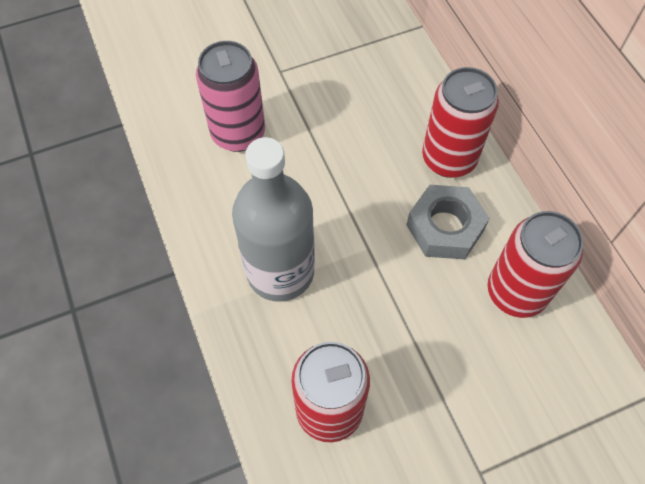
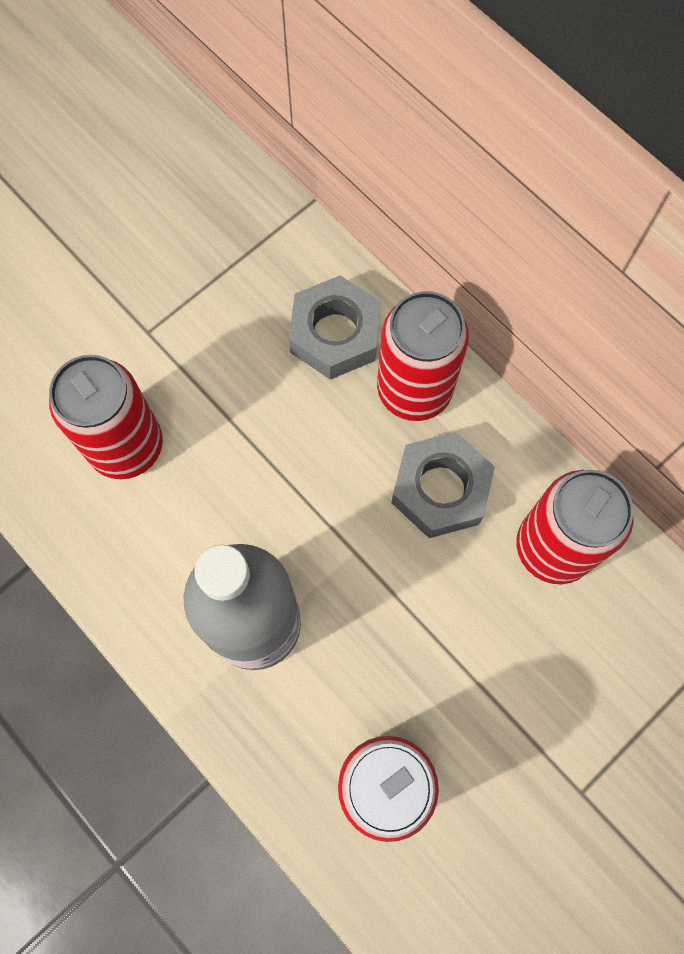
camera: 20 degrees left, 10 degrees up
(238, 133) = (126, 446): pink can -> red can
(406, 108) = (335, 334): none -> grey nut

